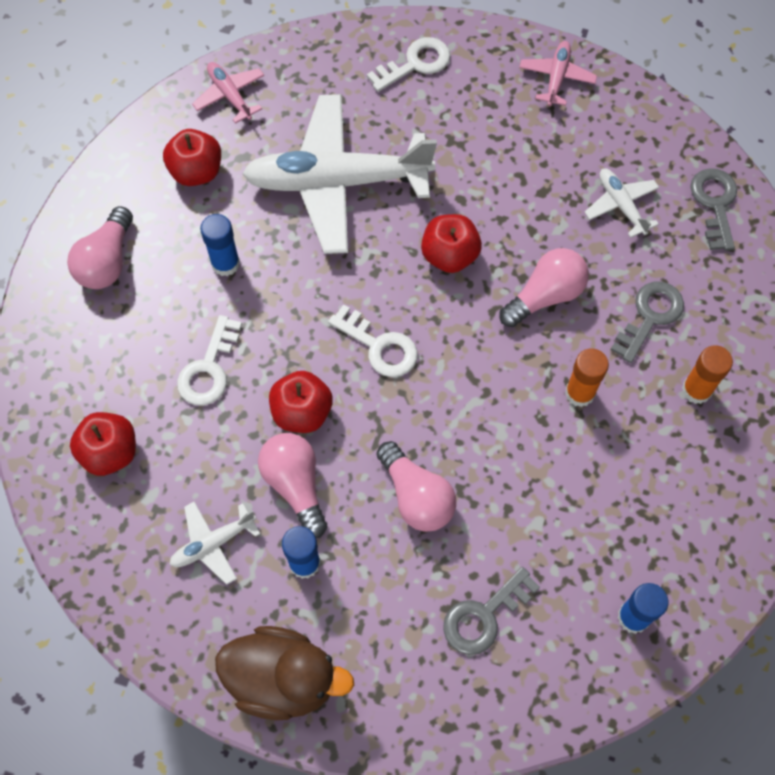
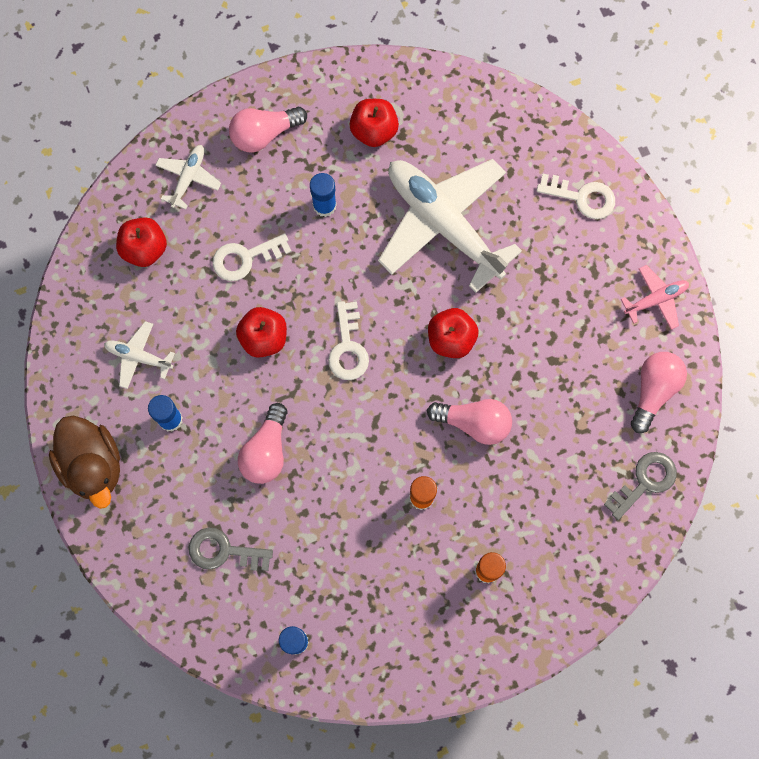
camera: 50 degrees right, 10 degrees up
(230, 95) = (449, 101): pink plane -> none
(296, 485) = (214, 374): pink light bulb -> pink light bulb (653, 391)
(621, 205) = (588, 420): white plane -> white plane (188, 178)
(650, 316) = (517, 501): grey key -> none

